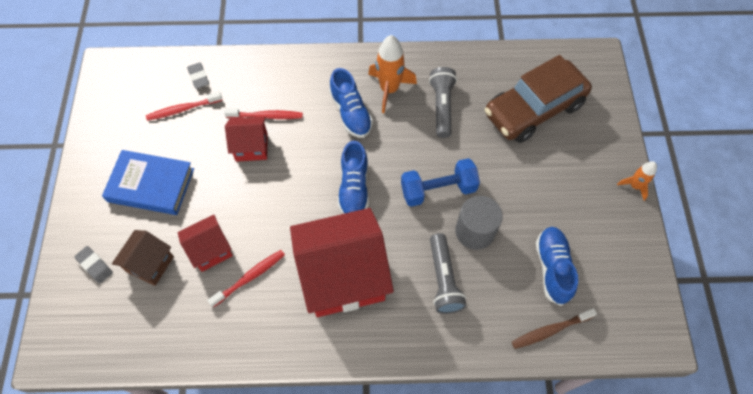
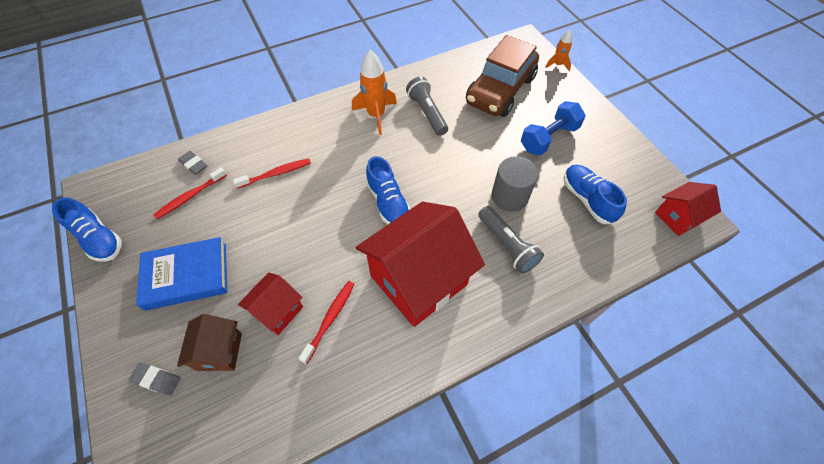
camera: 25 degrees left, 5 degrees down
(251, 147) = (274, 204): red house -> red house (677, 217)
(351, 113) = (352, 144): blue shoe -> blue shoe (99, 239)
(438, 190) = (460, 176): blue dumbbell -> blue dumbbell (548, 138)
(550, 330) = (616, 248): brown toothbrush -> none
(634, 186) = (607, 116): orange rocket -> orange rocket (557, 65)

